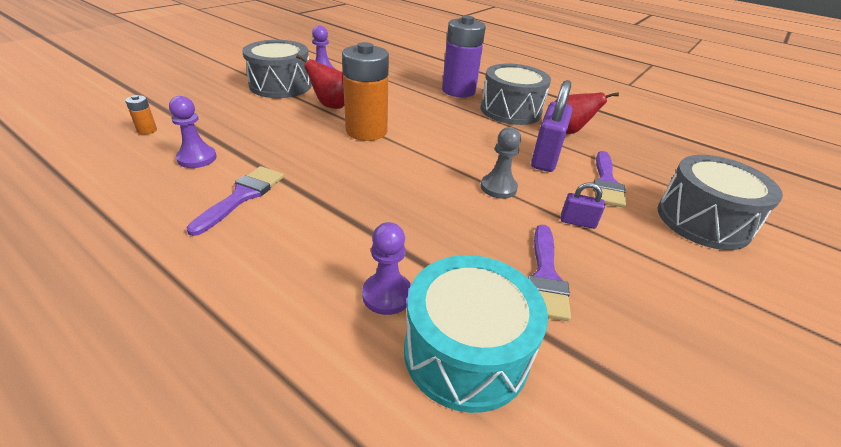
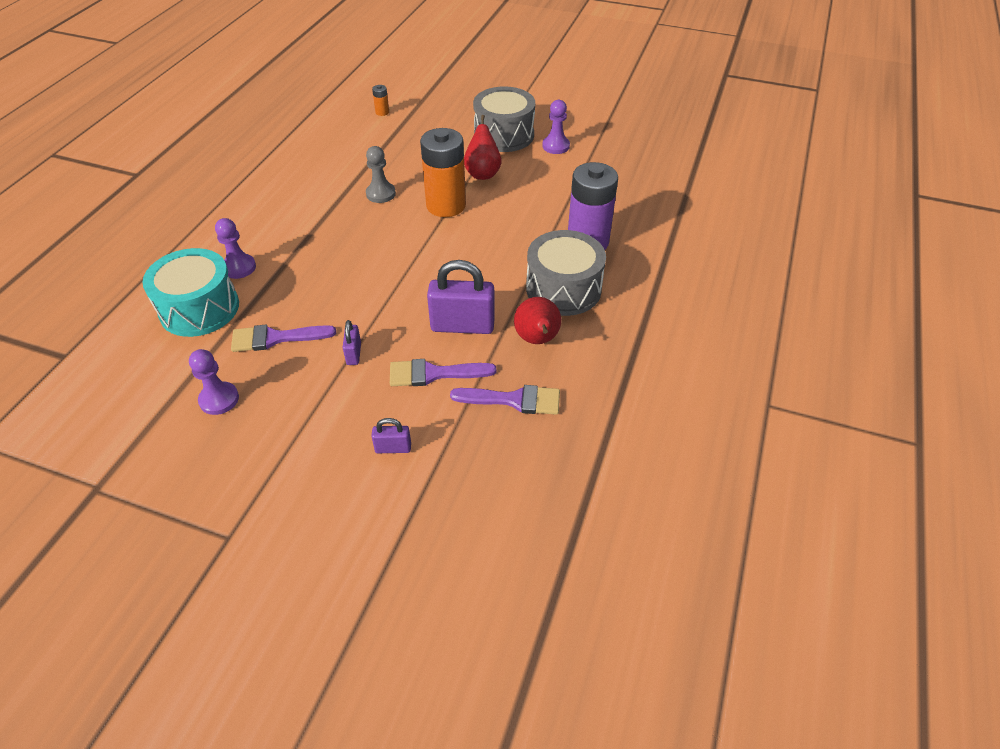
camera: 75 degrees right, 10 degrees up
(197, 158) = (356, 146): purple pawn -> purple pawn (219, 399)
(242, 196) = (319, 181): purple brush -> purple brush (514, 400)
(498, 187) = (388, 300): grey pawn -> grey pawn (381, 194)
(703, 221) = (393, 448): grey drum -> purple padlock

